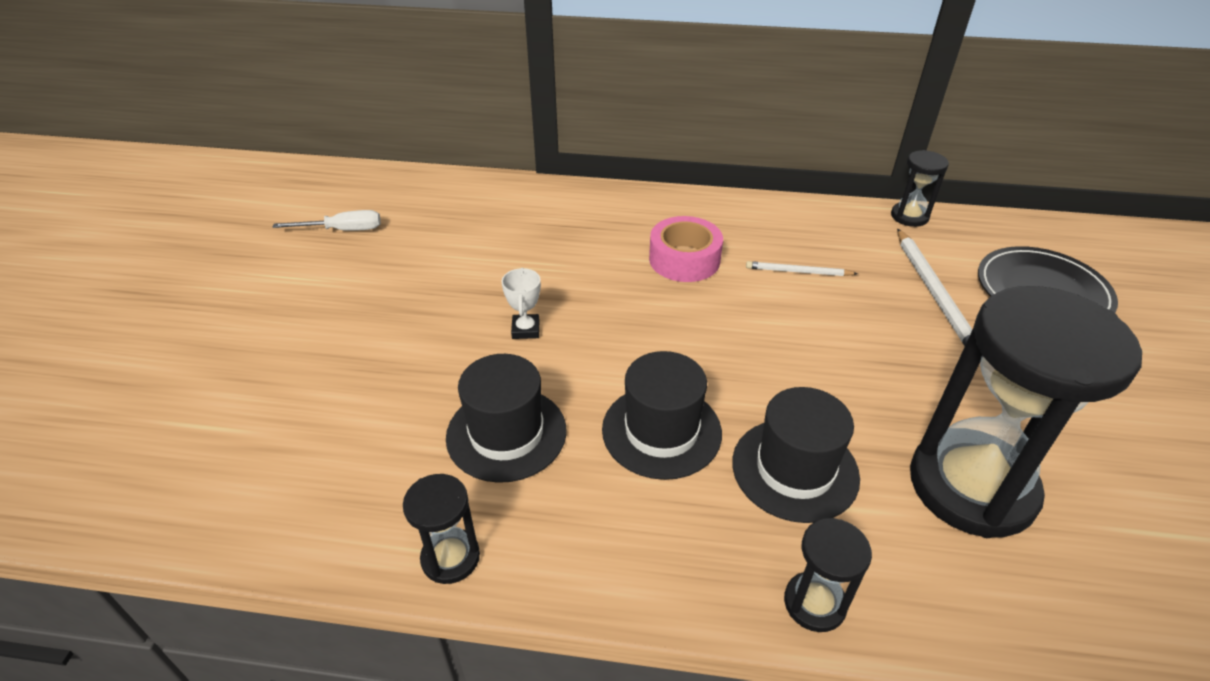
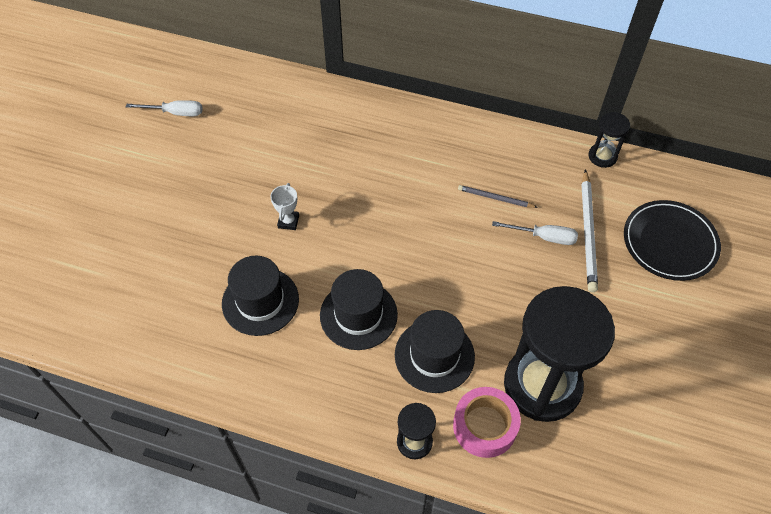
camera: 10 degrees right, 15 degrees up
(450, 558) = (213, 379): black hourglass -> none
(684, 259) = (415, 175): pink tape -> pink tape (484, 426)
(798, 272) = (495, 198): white pencil -> grey pencil
(881, 305) = (544, 237): none -> white screwdriver

